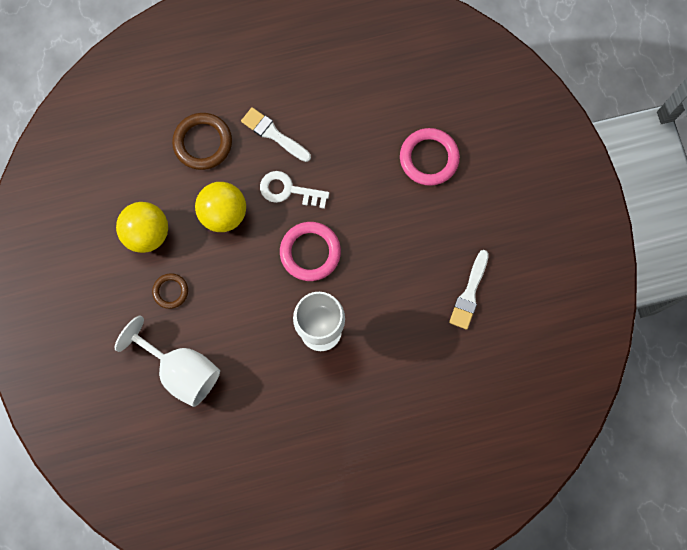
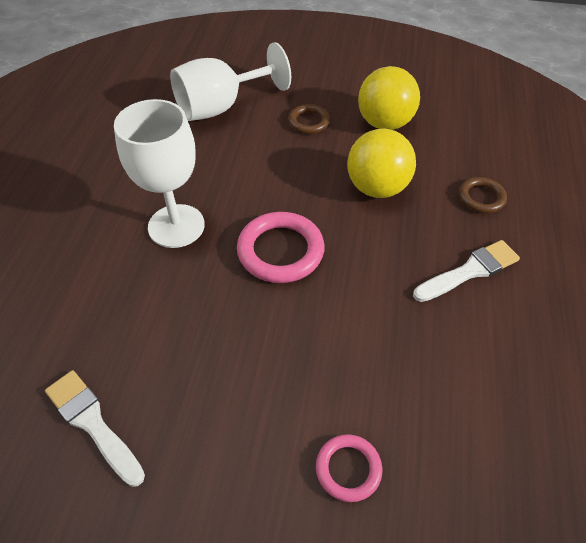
camera: 115 degrees right, 25 degrees down
(203, 143) = (481, 198): brown ring -> brown ring, size x0.58
(288, 190) = (378, 259): white key -> none
(429, 158) = (348, 469): pink ring -> pink ring, size x0.58

